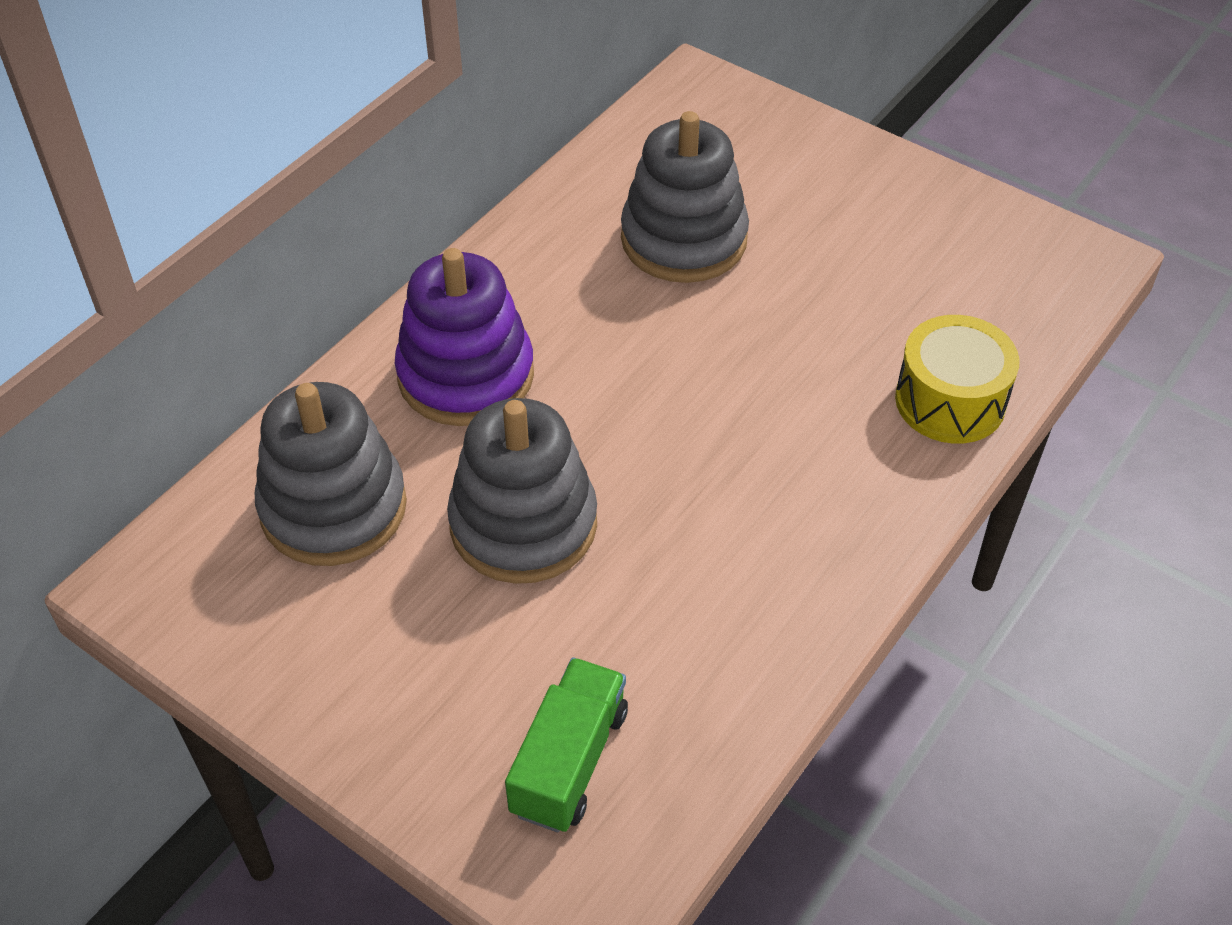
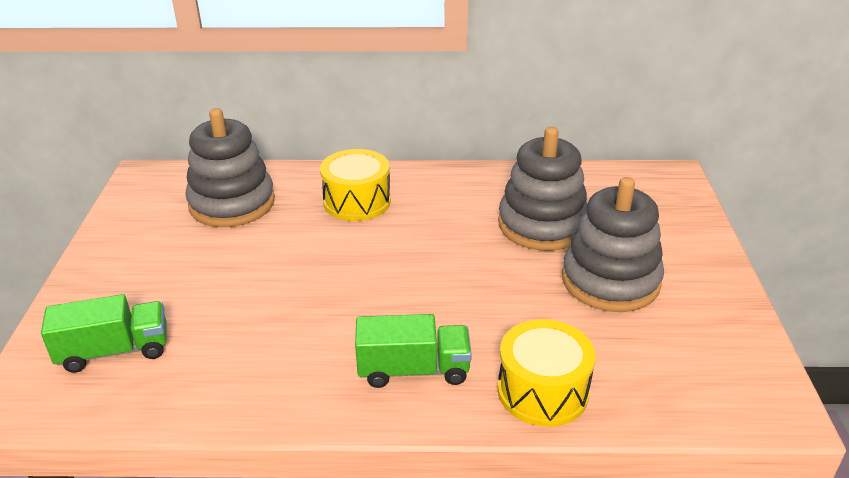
camera: 55 degrees right, 15 degrees down
(466, 375) = (357, 201): purple stacking toy -> yellow drum
(523, 524) = (271, 263): grey stacking toy -> grey stacking toy (610, 281)
(839, 485) = (413, 370): none -> green truck

